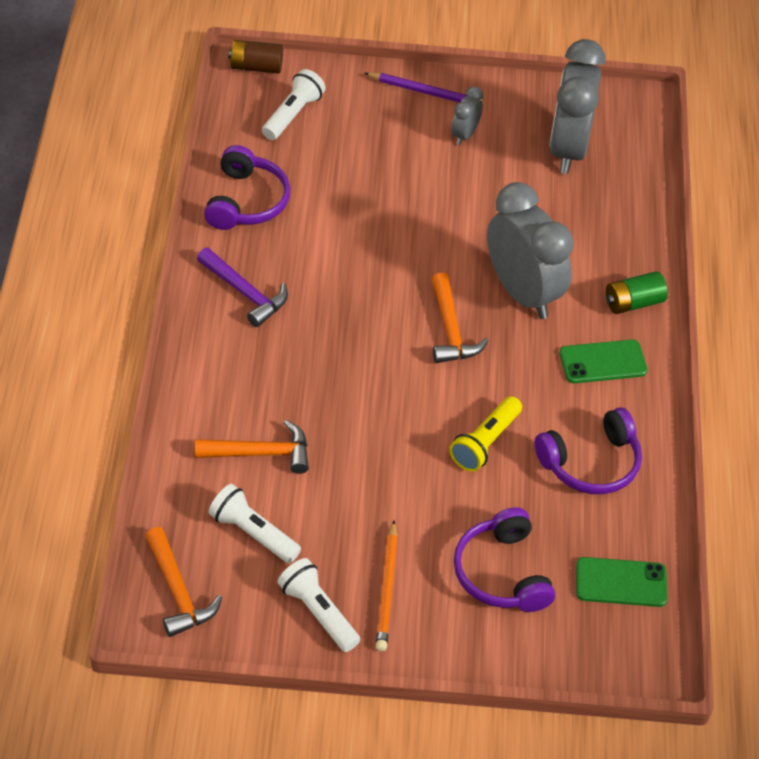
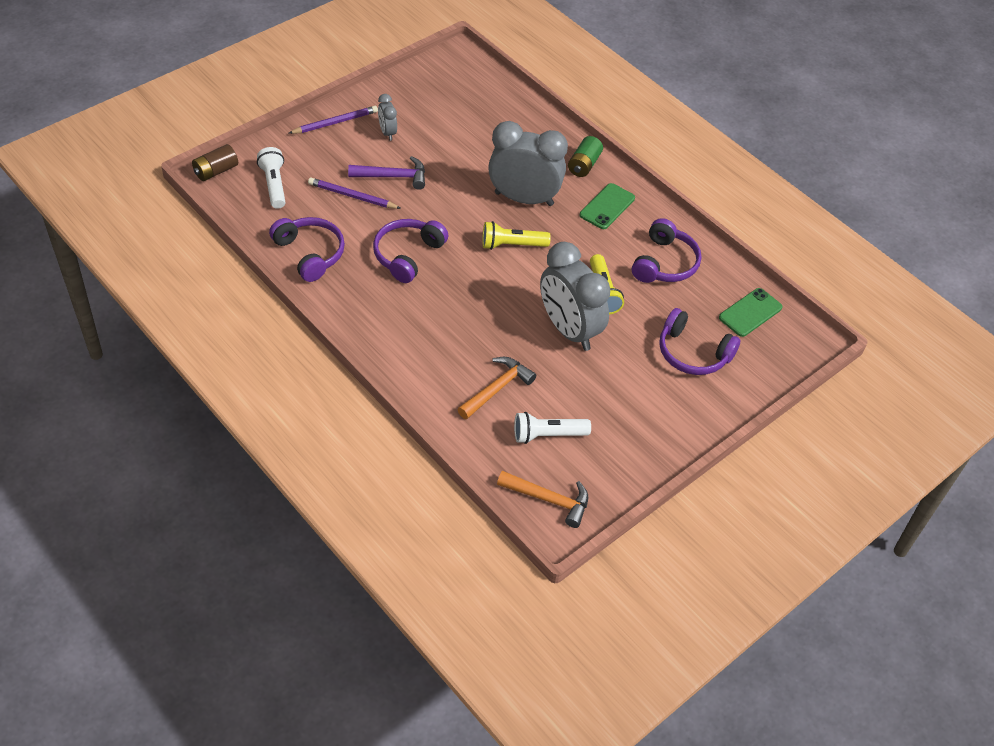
camera: 45 degrees left, 0 degrees up
(245, 293) = (375, 306): purple hammer -> purple hammer (393, 177)
(318, 613) = (633, 449): white flashlight -> none
(335, 267) = (408, 255): none -> purple headphones
(353, 174) = (352, 196): none -> purple pencil
(387, 589) = (650, 407): orange pencil -> none
(450, 329) = (512, 245): orange hammer -> yellow flashlight
(568, 149) = (452, 104): grey clock -> grey clock (569, 330)

